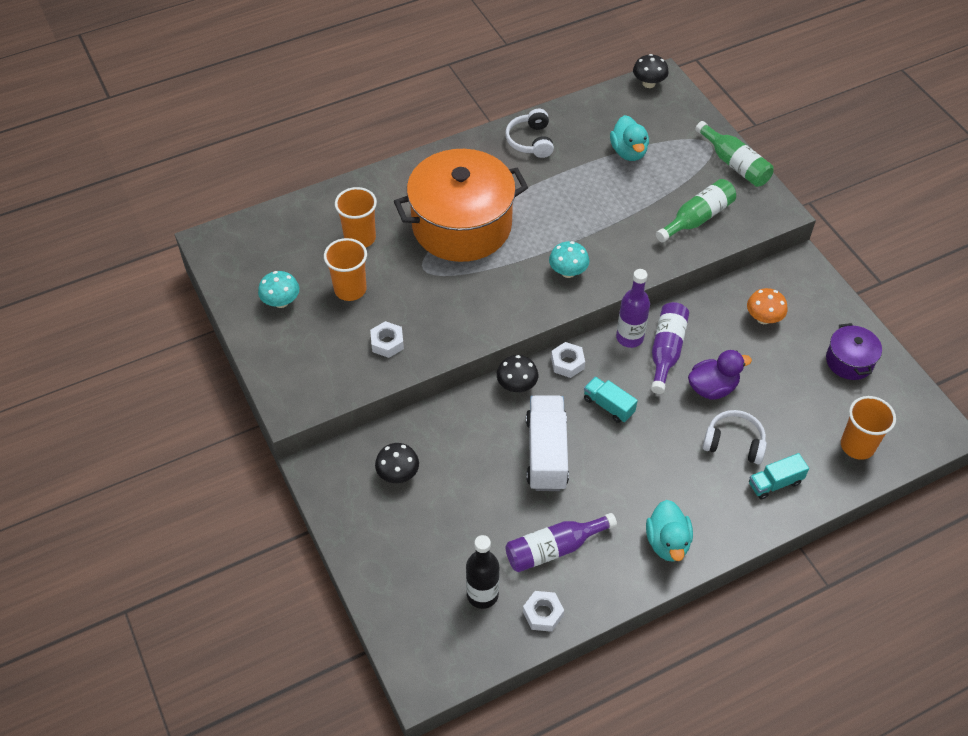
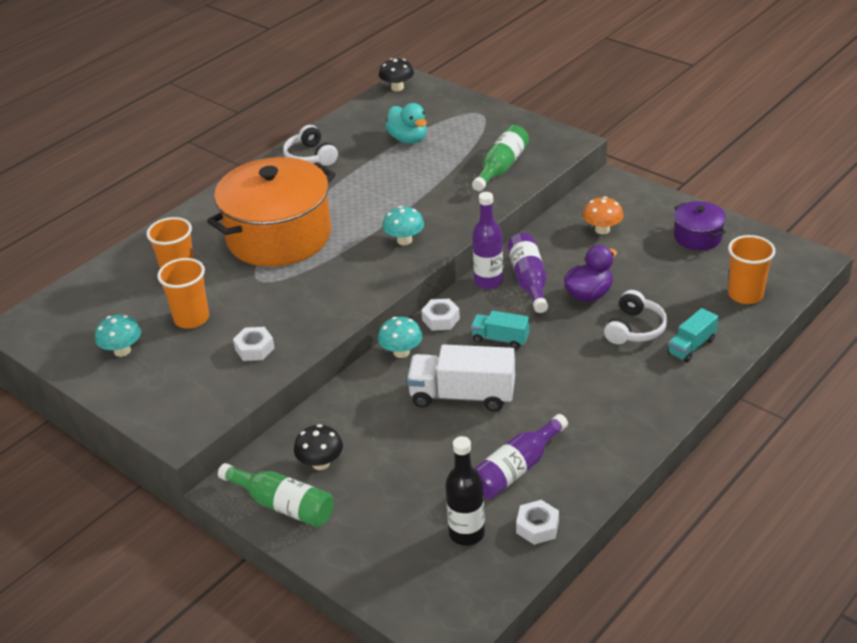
camera: 20 degrees left, 15 degrees down
(517, 385) = (401, 352): black mushroom -> turquoise mushroom
(546, 453) = (462, 395): white truck -> white truck turned 60 degrees counterclockwise
(667, 542) = (622, 426): turquoise duck -> none
(734, 164) = (510, 121): green bottle -> green bottle (283, 505)
(734, 443) = (635, 329): white headphones -> white headphones turned 120 degrees clockwise

